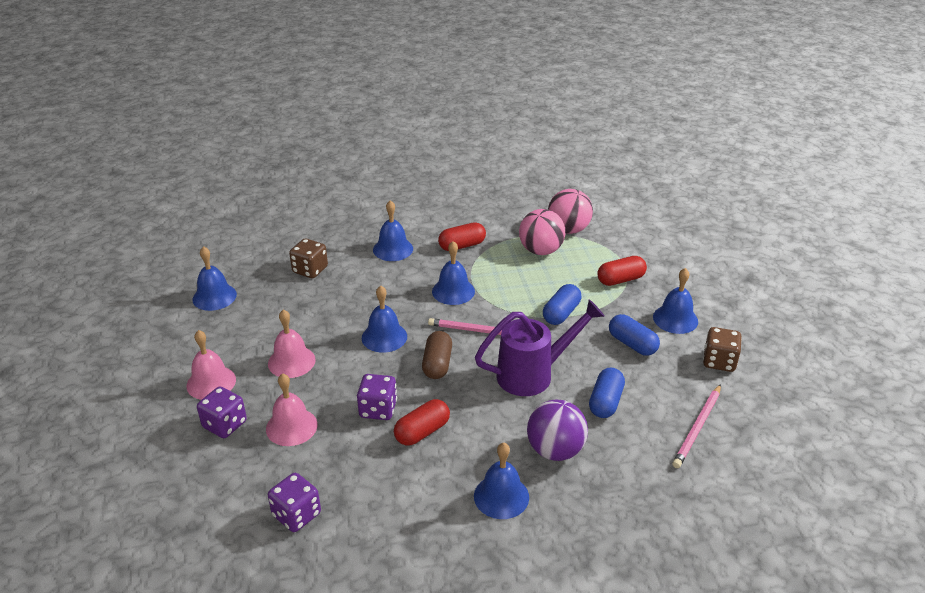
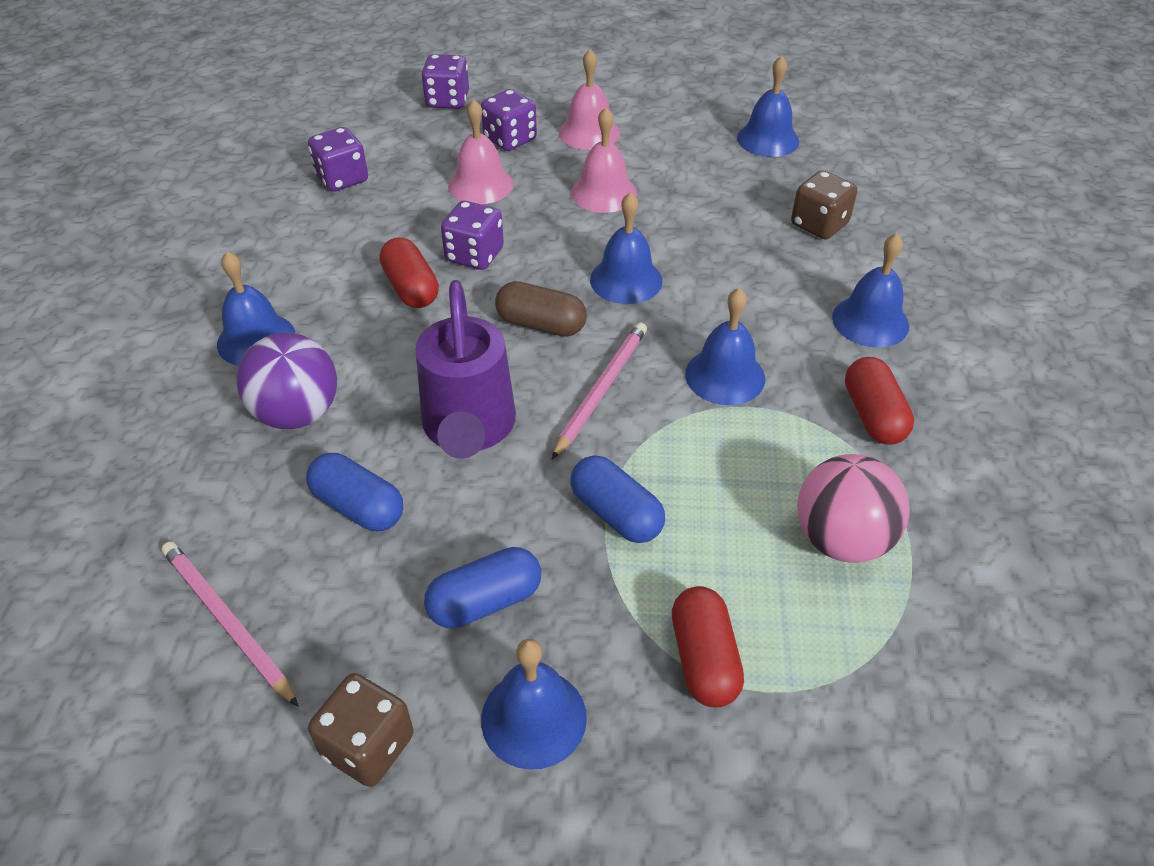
camera: 105 degrees right, 10 degrees up
(162, 480) = (447, 100): none -> purple dice
(568, 229) = (926, 619): pink ball -> none

